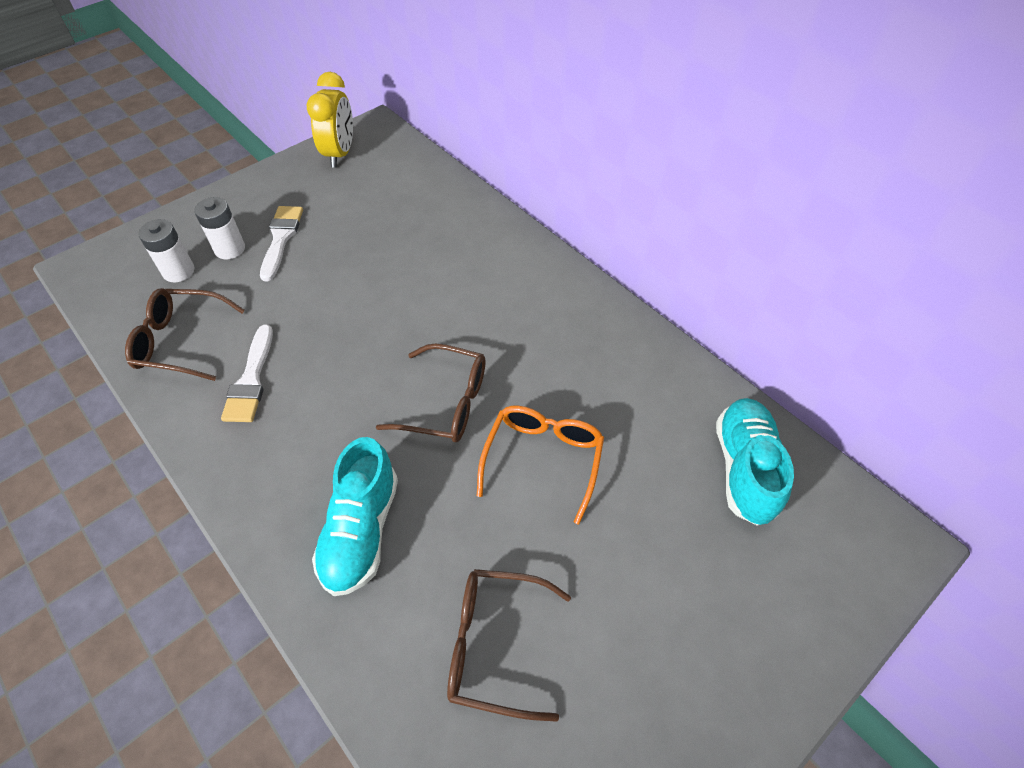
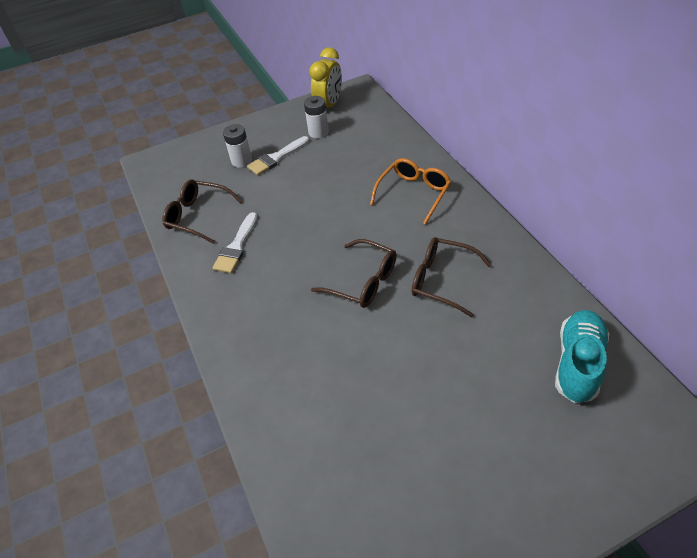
camera: 20 degrees right, 5 degrees down
(178, 271) = (206, 171): white battery -> white battery (318, 132)
(281, 238) = (276, 158): white brush -> white brush turned 150 degrees counterclockwise
(361, 531) = (286, 354): turquoise shoe -> none
(496, 645) = (359, 445): brown glasses -> brown glasses (442, 280)
(543, 460) = (423, 331): orange glasses -> orange glasses (413, 194)

